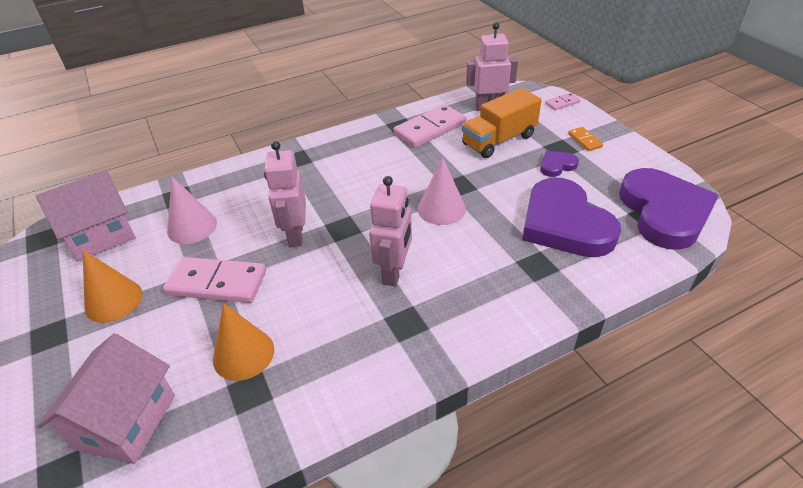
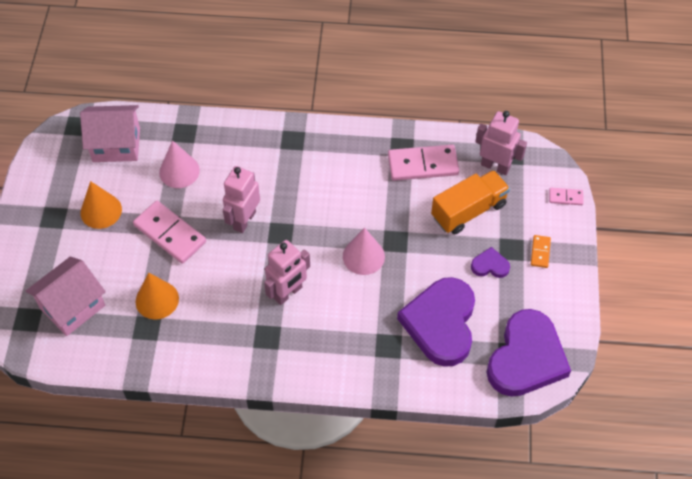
camera: 30 degrees right, 15 degrees up
(499, 140) = (468, 211): orange truck -> orange truck turned 150 degrees clockwise

